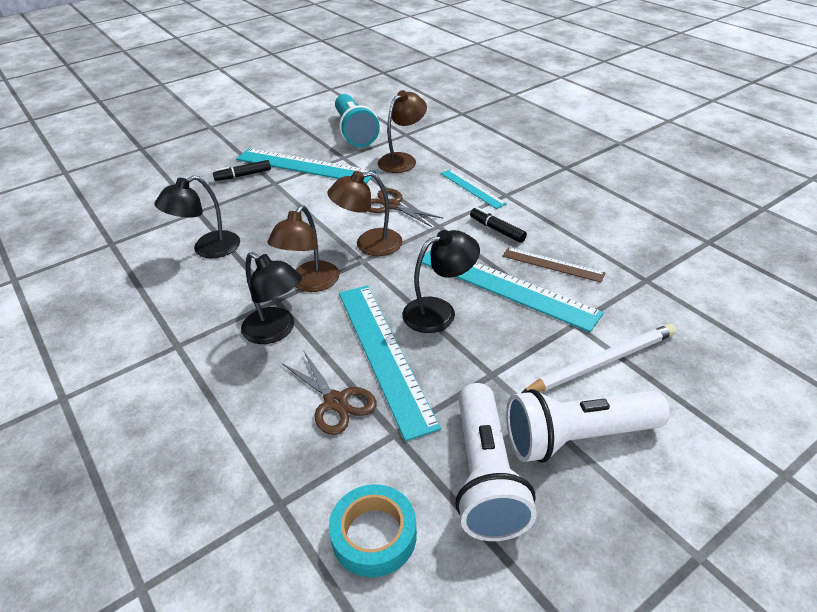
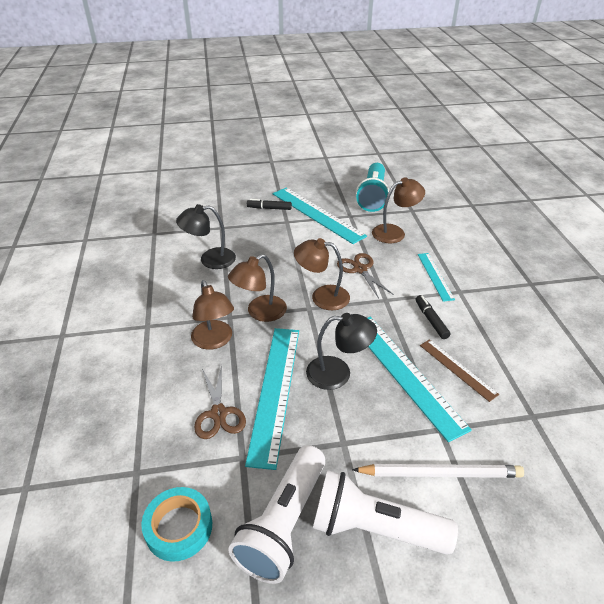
camera: 25 degrees right, 0 degrees up
(276, 331) = (214, 341): black lamp -> brown lamp

